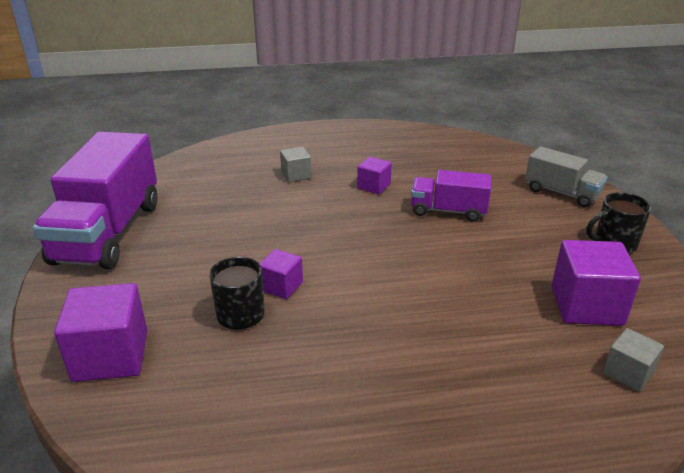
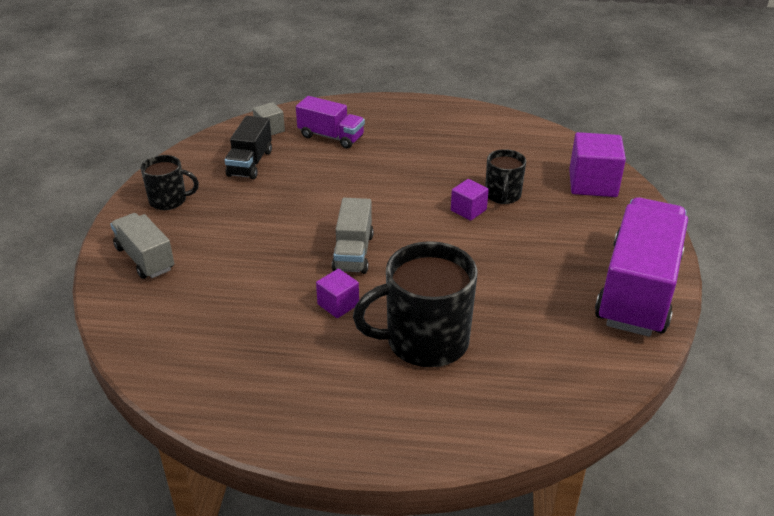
camera: 165 degrees left, 5 degrees up
(296, 175) = (424, 341): grey cube -> black mug
(385, 224) = (353, 253): none -> grey truck
(448, 211) = (281, 257): purple truck -> purple truck (331, 137)
(586, 305) = (250, 163): purple cube -> black truck

